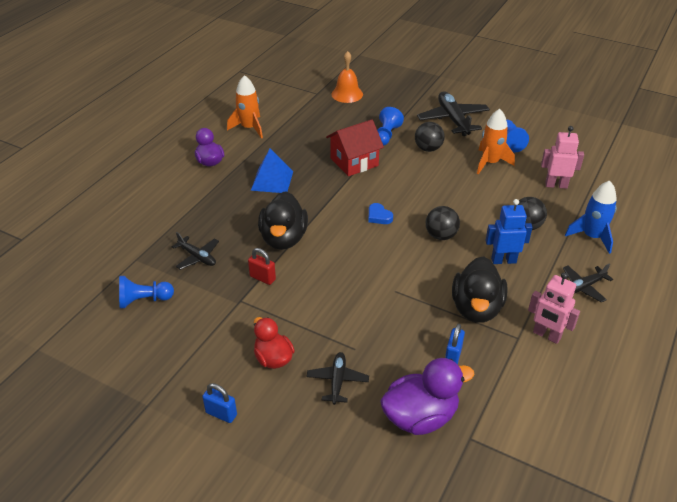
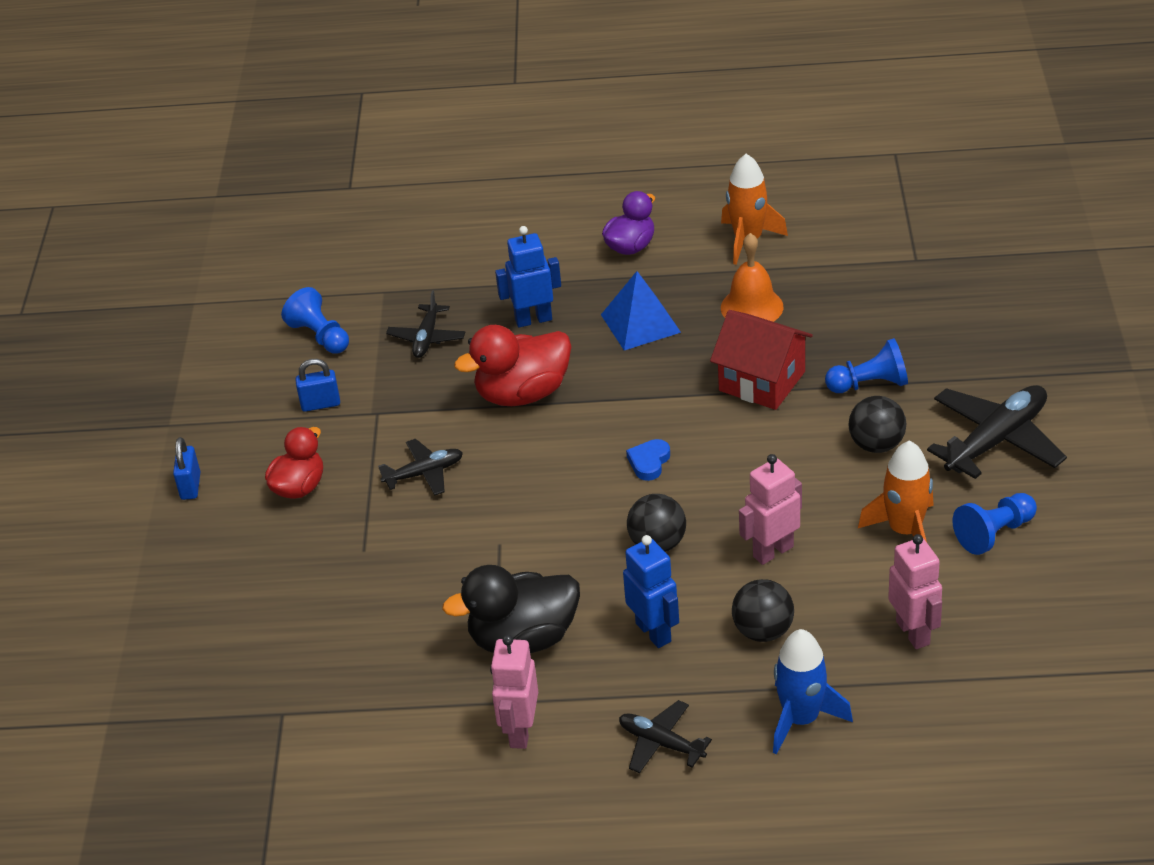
camera: 65 degrees right, 0 degrees up
(228, 213) = (533, 319): none -> blue robot
(262, 278) = (431, 412): red padlock -> none
(283, 239) = (522, 394): black duck -> red duck
(337, 381) = (299, 558): black plane -> black plane (424, 473)
(347, 94) = (948, 291): orange bell -> orange bell (751, 307)
(420, 417) = (288, 655): purple duck -> none
(453, 356) = (412, 647): blue padlock -> blue padlock (320, 404)
(474, 203) = (772, 551): none -> pink robot

